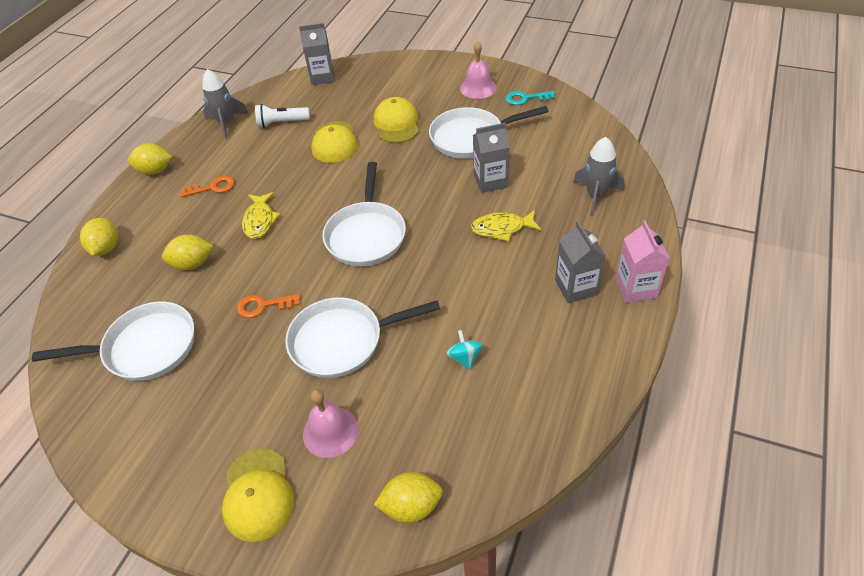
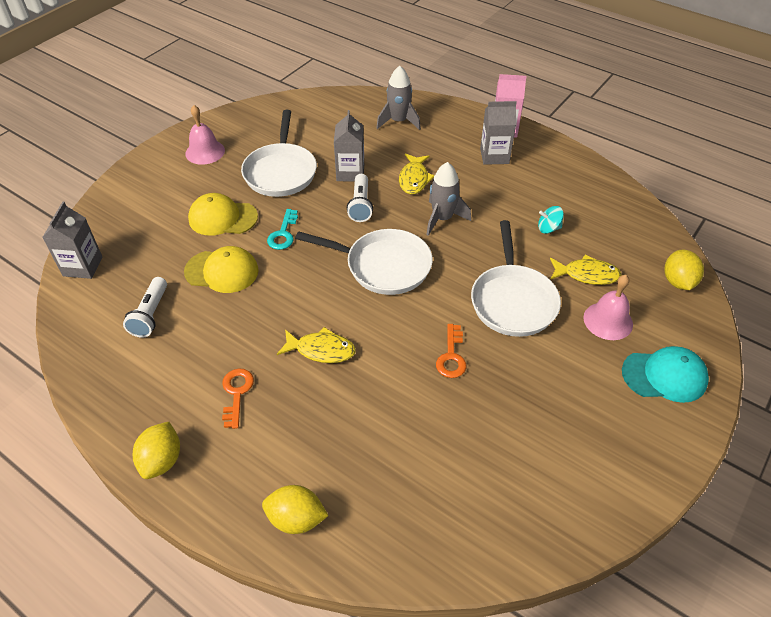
camera: 80 degrees left, 0 degrees up
(145, 348) = (480, 468): white pan -> none
(193, 264) = (365, 418): yellow lemon -> none
(227, 123) = (110, 372): grey rocket -> grey rocket (442, 218)
(258, 494) = (664, 376): yellow cap -> turquoise cap
(398, 404) = (587, 275): none -> yellow fish
(445, 200) = (360, 205): none -> white flashlight
(525, 98) = (245, 127): turquoise key -> turquoise key (283, 234)

